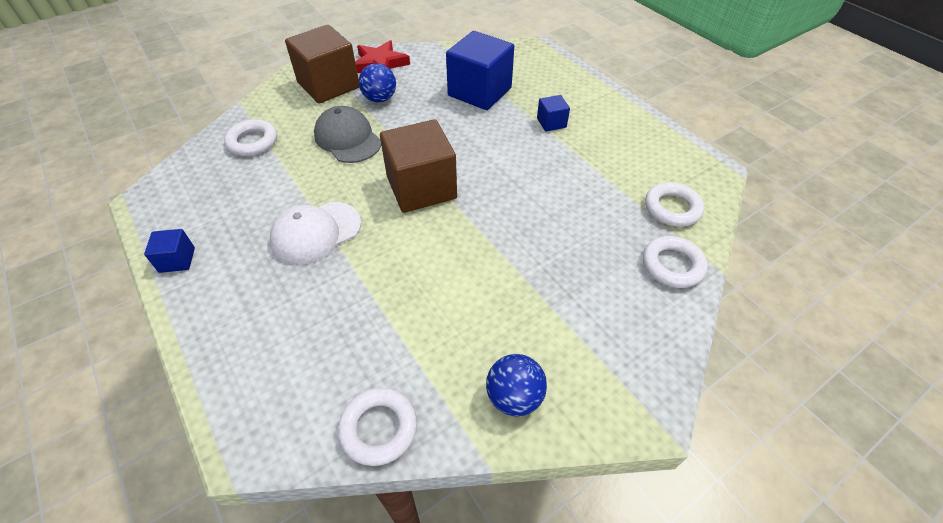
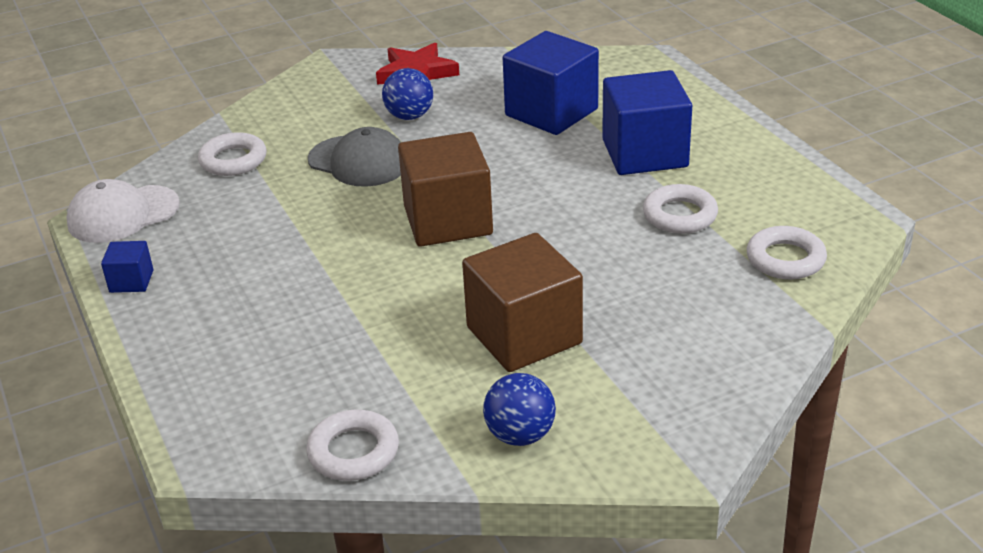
camera: 10 degrees right, 15 degrees down
(316, 233) = (304, 262): white cap -> white cap (123, 214)
(328, 85) = (341, 97): brown cube -> brown cube (524, 335)
(347, 138) = (359, 161): grey cap -> grey cap turned 150 degrees clockwise
(551, 123) = (644, 153): blue cube -> blue cube, size x2.16
(672, 265) = (763, 320): white ring -> white ring (679, 215)

